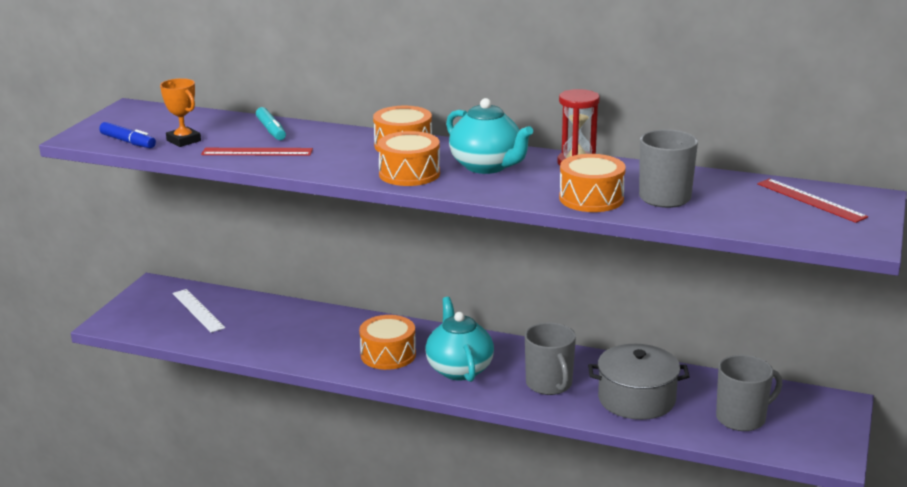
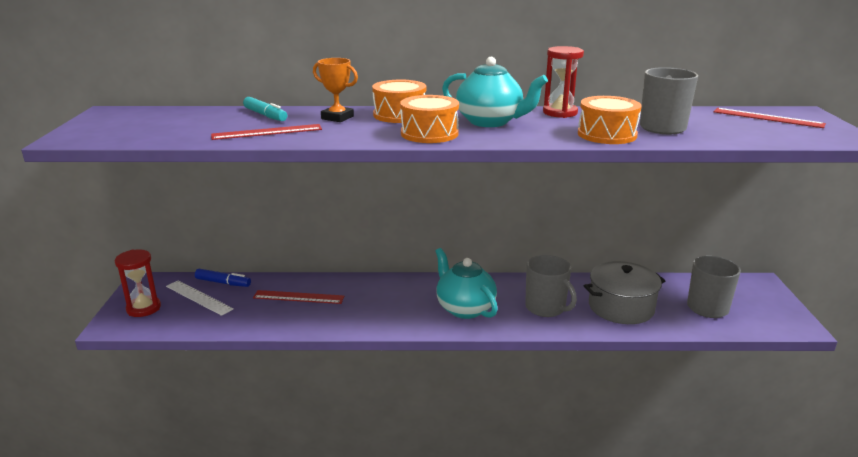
camera: 20 degrees left, 0 degrees up
(128, 142) = (124, 137): blue marker -> blue marker (223, 283)
(142, 312) = (143, 308): none -> red hourglass
(183, 140) = (183, 131): orange trophy -> orange trophy (337, 117)
(295, 327) = (298, 297): none -> red ruler
(388, 355) = (396, 307): orange drum -> none

